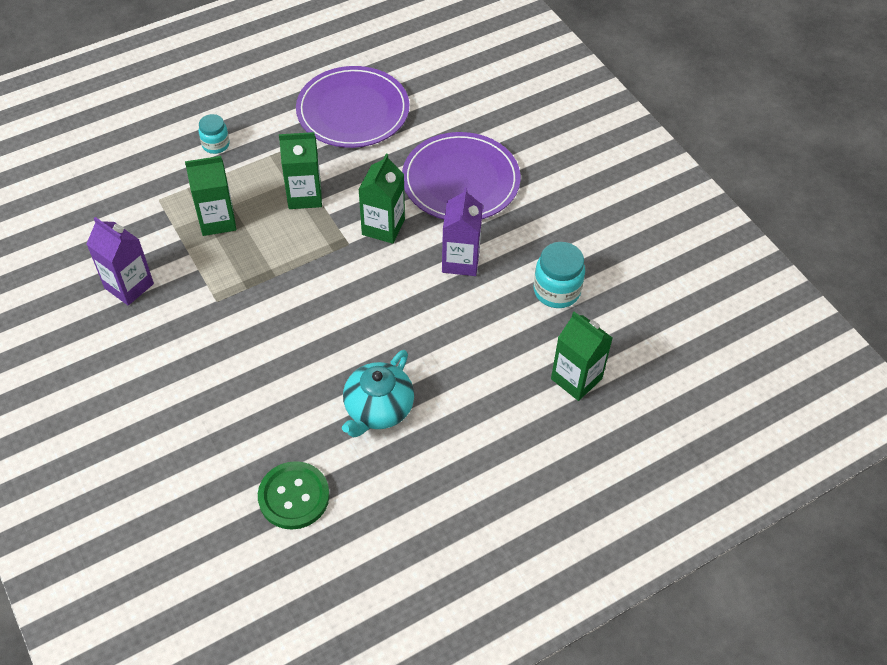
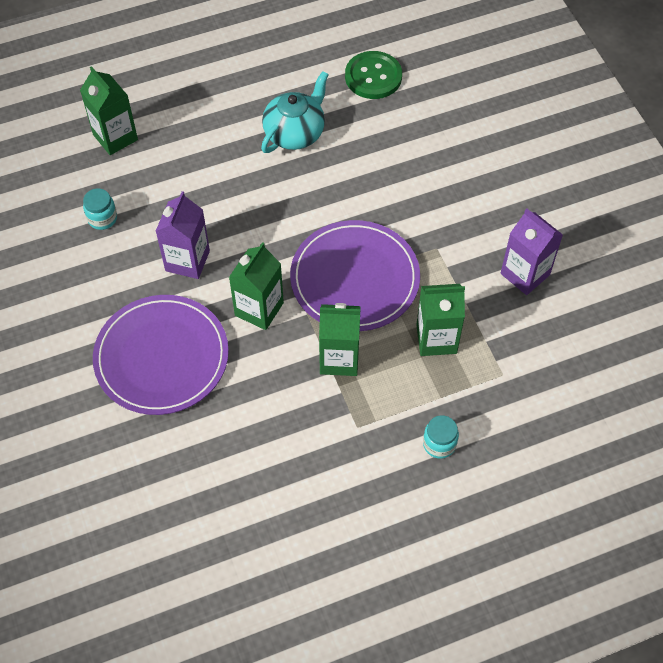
camera: 170 degrees left, 5 degrees up
(353, 111) = (268, 476): purple plate -> purple plate (355, 278)
(556, 291) = (102, 218): turquoise jar -> turquoise jar, size x0.63

